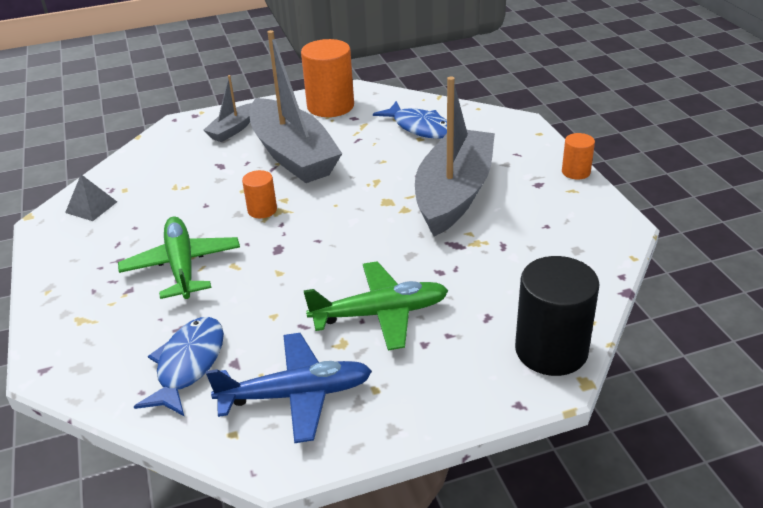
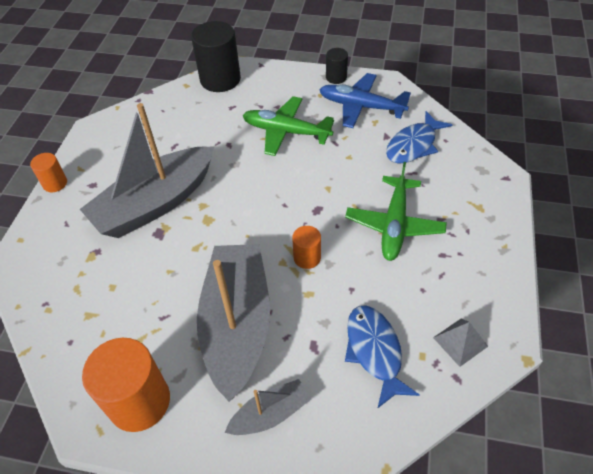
camera: 150 degrees left, 15 degrees up
(371, 434) = (336, 77): none -> black cylinder
(419, 127) = (96, 304): blue fish -> blue fish (374, 351)

